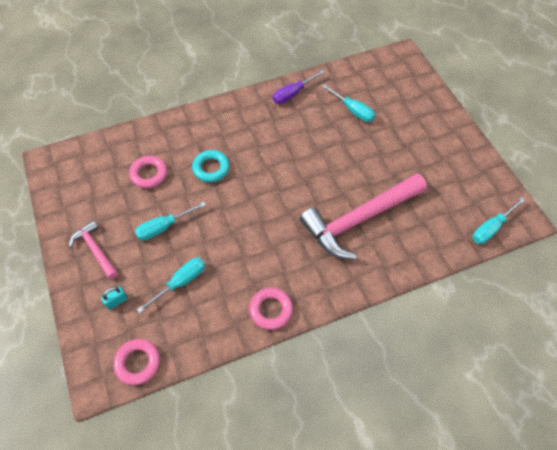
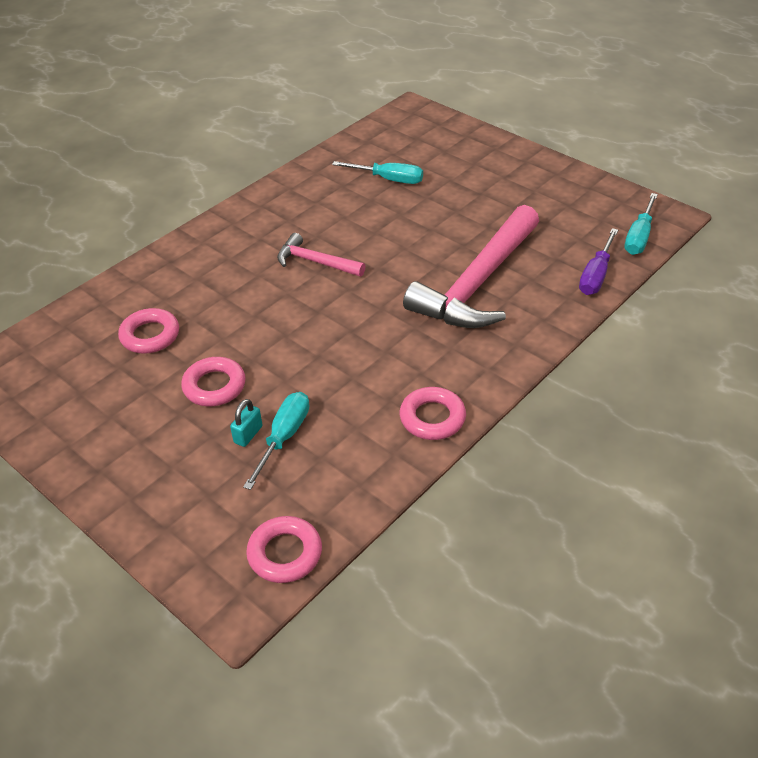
camera: 25 degrees left, 15 degrees down
(95, 249) = (125, 450): pink hammer -> pink hammer (315, 262)
(117, 301) = (202, 496): turquoise padlock -> turquoise padlock (248, 434)
(163, 227) = (214, 386): turquoise screwdriver -> pink ring
(211, 168) = (239, 299): turquoise ring -> none
(293, 94) = (297, 187): purple screwdriver -> purple screwdriver (596, 275)

